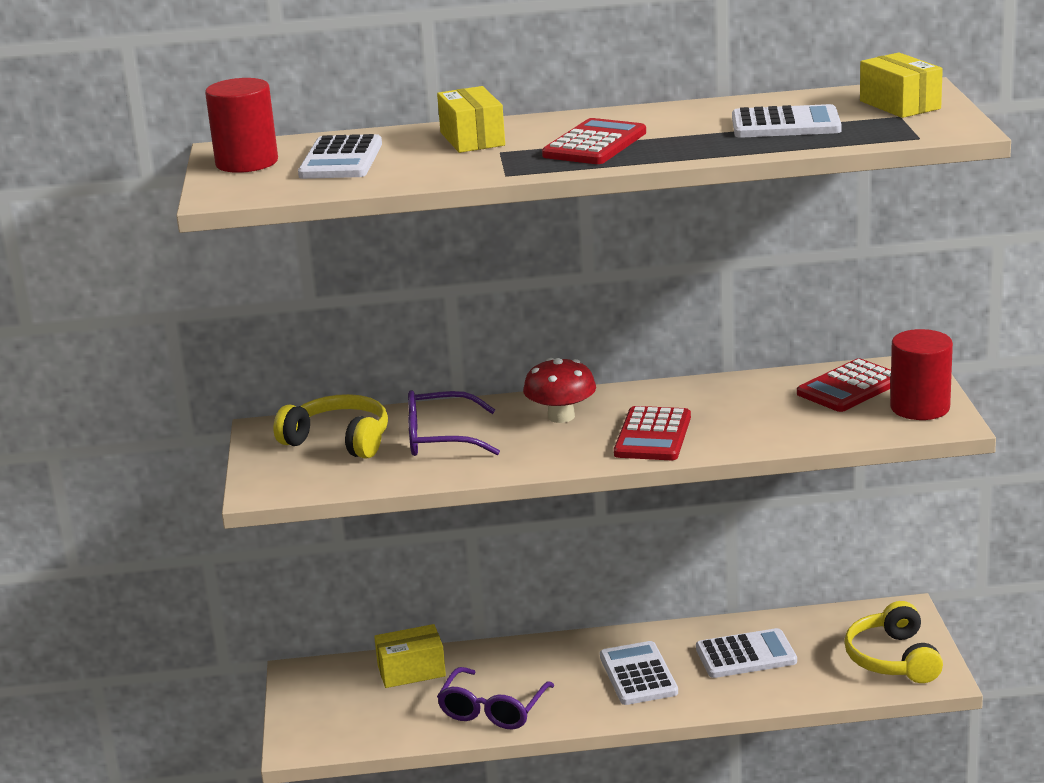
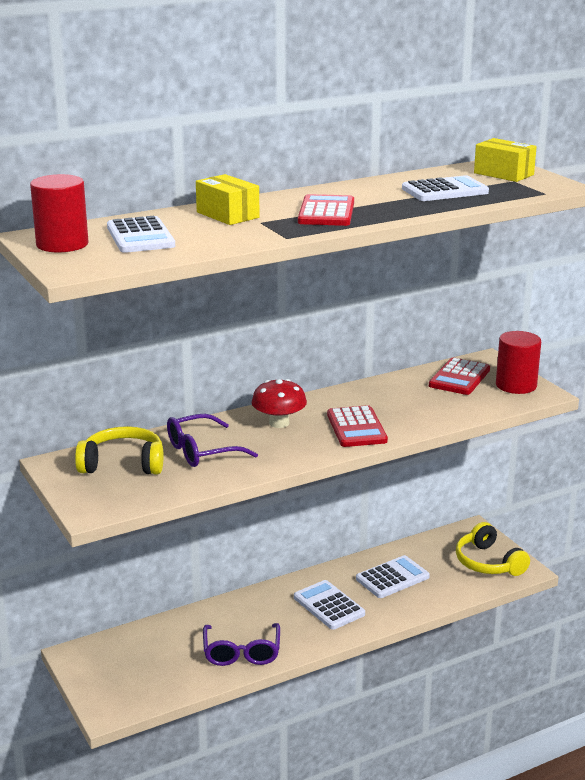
camera: 25 degrees left, 0 degrees up
(411, 671) = (161, 635): yellow box -> none

